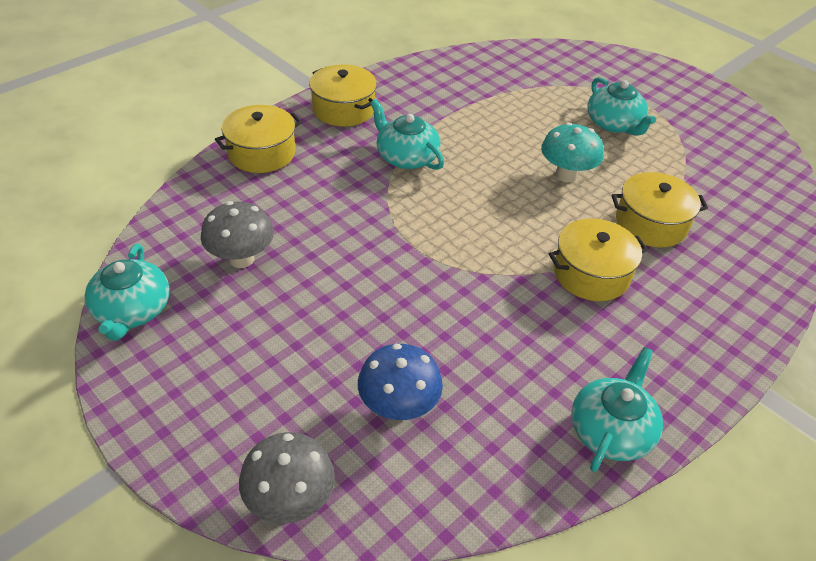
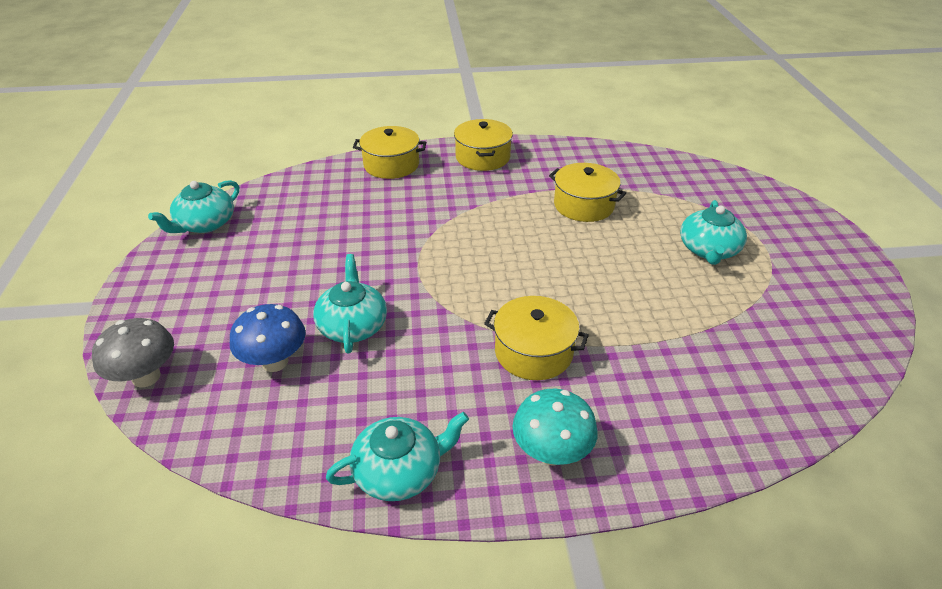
camera: 40 degrees right, 5 degrees down
(241, 259) = (298, 223): grey mushroom -> none
(406, 157) = (489, 205): turquoise teapot -> turquoise teapot (353, 325)
(566, 175) = (608, 270): turquoise mushroom -> turquoise mushroom (551, 452)
(651, 224) = (641, 341): yellow pot -> yellow pot (583, 205)

